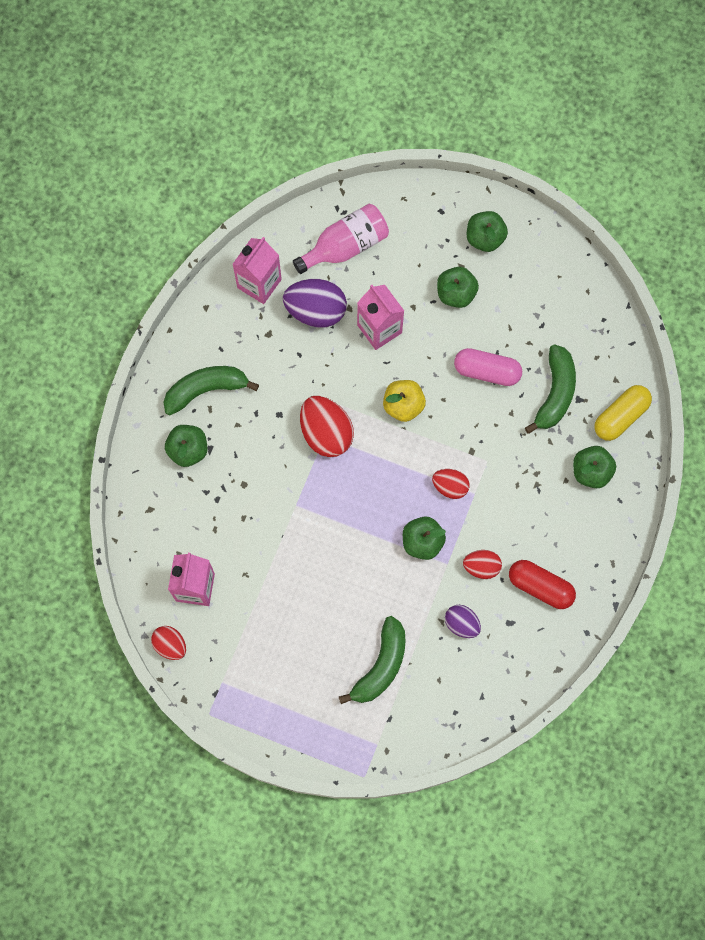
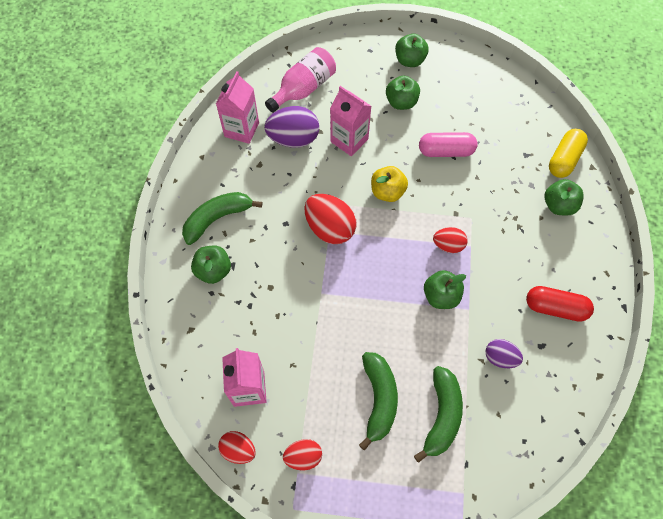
camera: 15 degrees left, 10 degrees down
(481, 567) = (499, 304): red egg -> red egg (303, 457)
(555, 393) = (506, 154): green banana -> green banana (379, 399)

